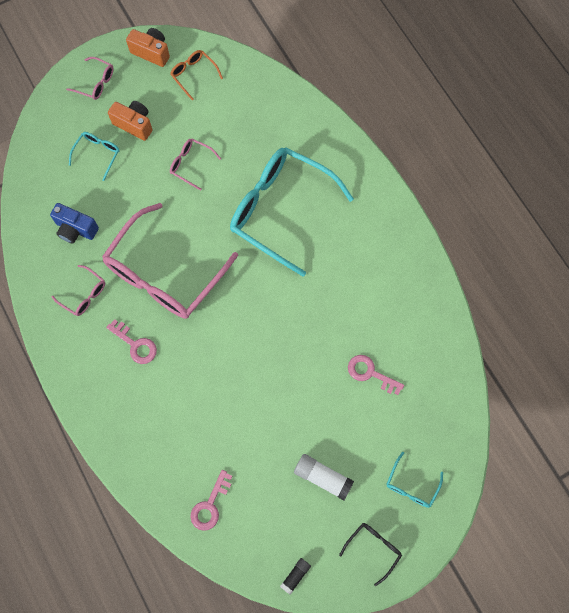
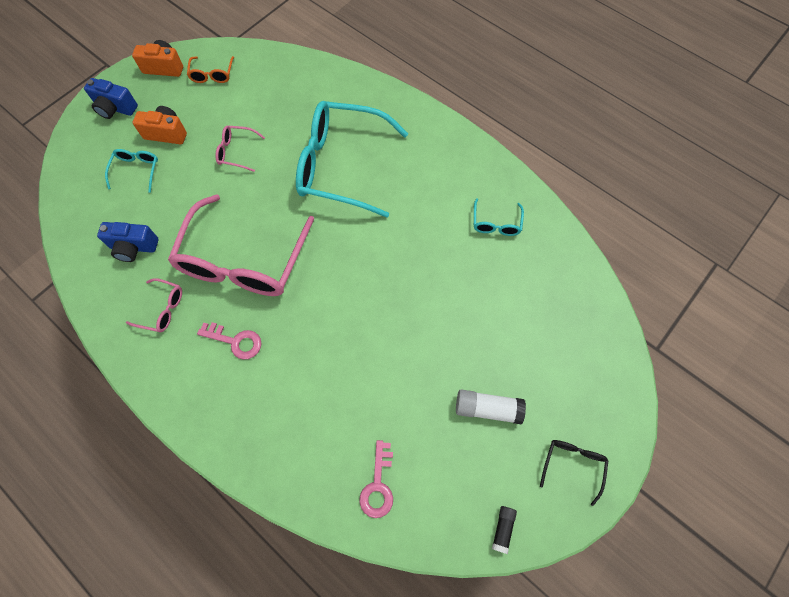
camera: 20 degrees left, 5 degrees down
(96, 83) = (115, 108): pink glasses -> blue camera
(193, 74) = (212, 75): orange glasses -> orange glasses turned 120 degrees counterclockwise
(370, 373) = (491, 286): pink key -> none
(411, 486) = (581, 383): turquoise glasses -> turquoise glasses (496, 223)

